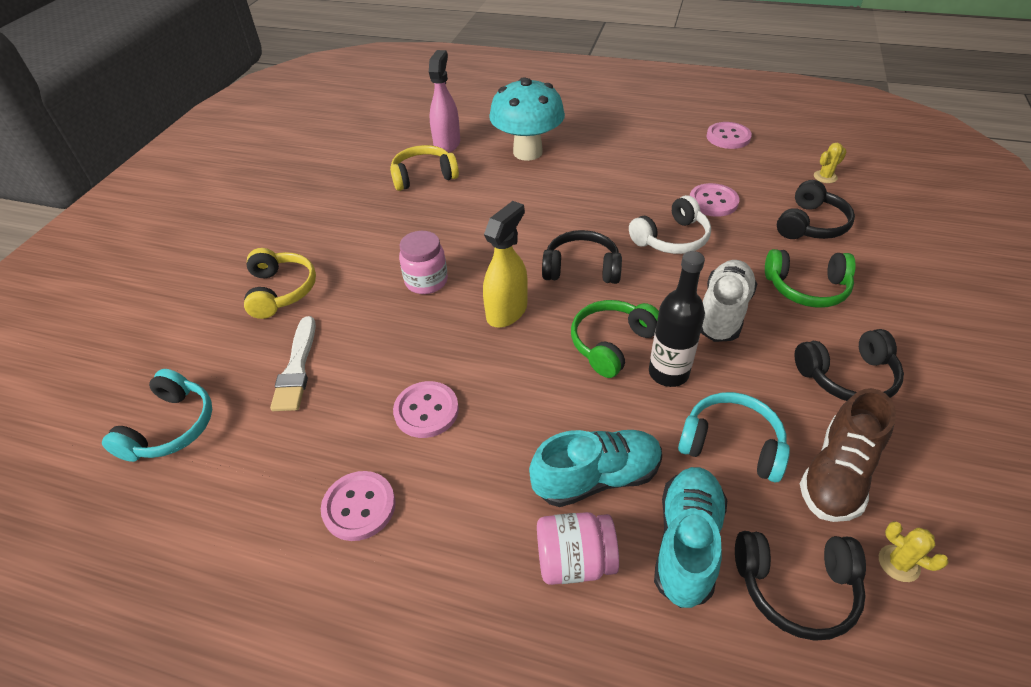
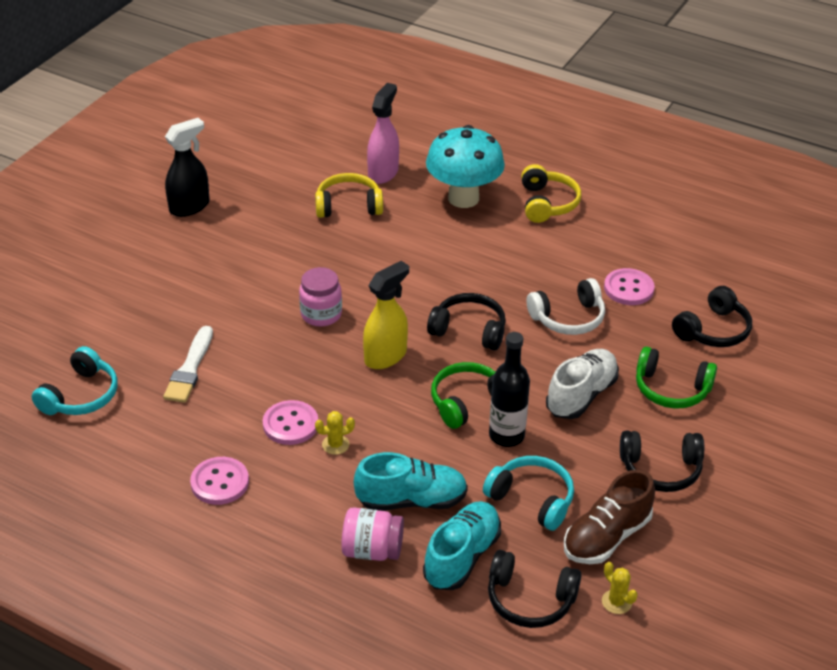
camera: 10 degrees right, 5 degrees down
(269, 203) = (189, 207): none -> black spray bottle
(281, 291) = (187, 298): yellow headphones -> yellow headphones (547, 203)
(728, 137) = (683, 220): pink button -> none
(825, 177) = (759, 284): yellow cactus -> yellow cactus (335, 445)

